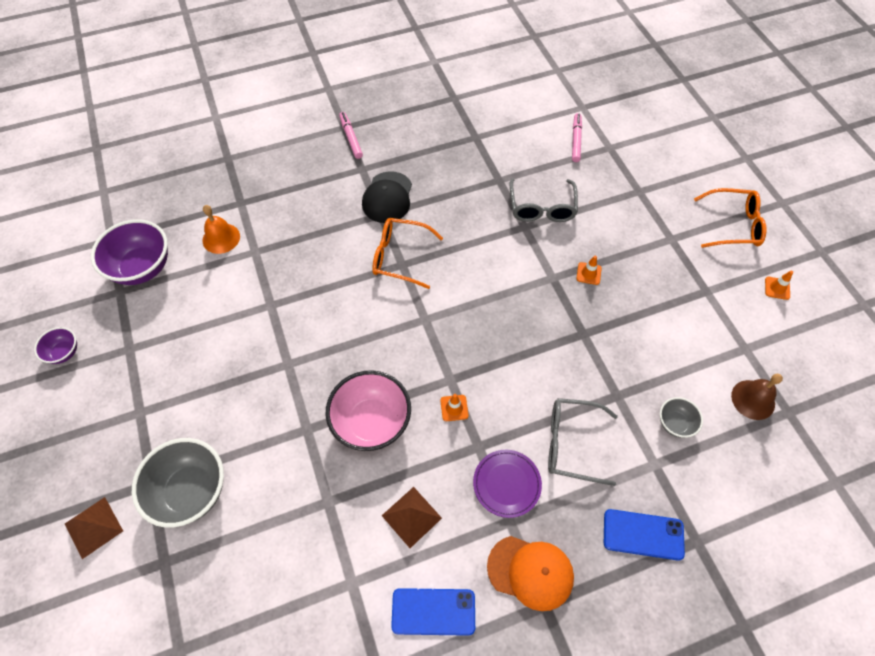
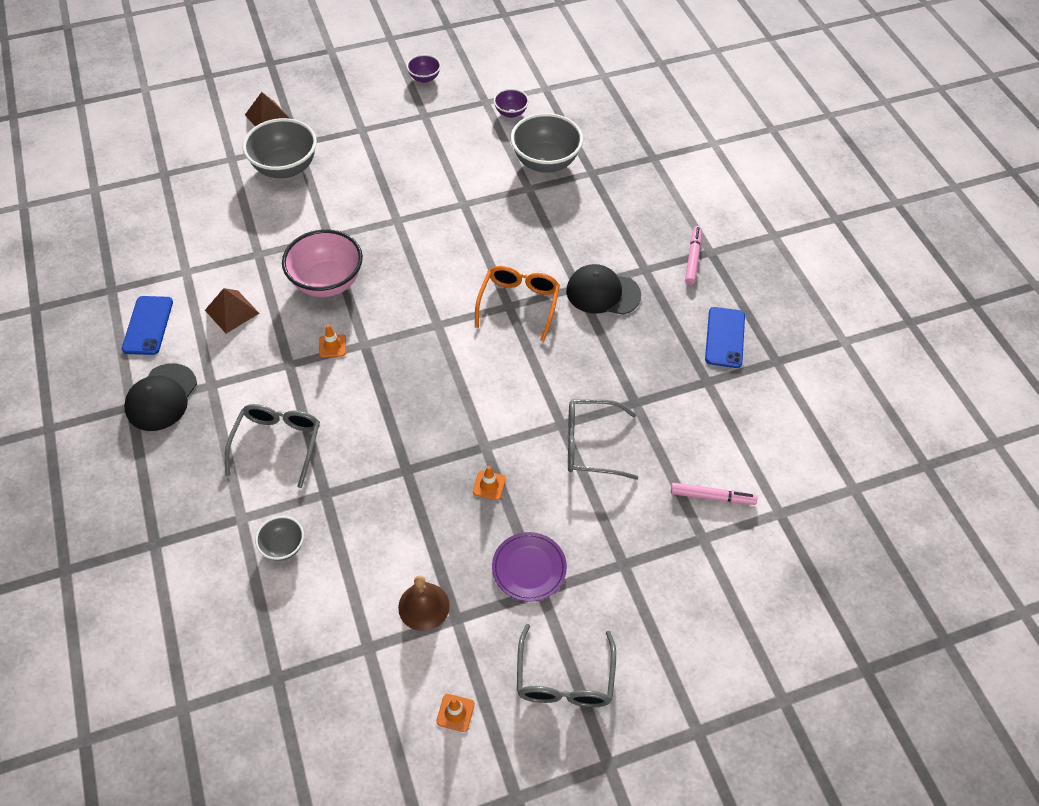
camera: 90 degrees right, 5 degrees down
(142, 268) = (511, 113): purple bowl -> purple bowl, size x0.51
(221, 238) = (545, 162): orange bell -> grey bowl
(351, 138) = (693, 258): pink marker -> pink marker turned 60 degrees counterclockwise
(506, 484) = (247, 385): purple plate -> purple plate (529, 568)
(530, 572) = (161, 397): orange cap -> black cap
(643, 534) = (172, 495): blue phone -> blue phone (725, 337)
(733, 225) = (564, 678): orange glasses -> grey glasses
(753, 399) = (299, 639): brown bell -> brown bell (424, 606)

